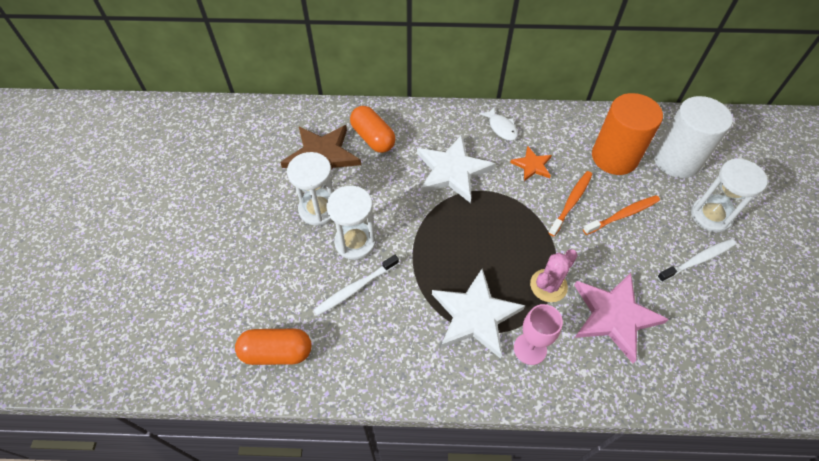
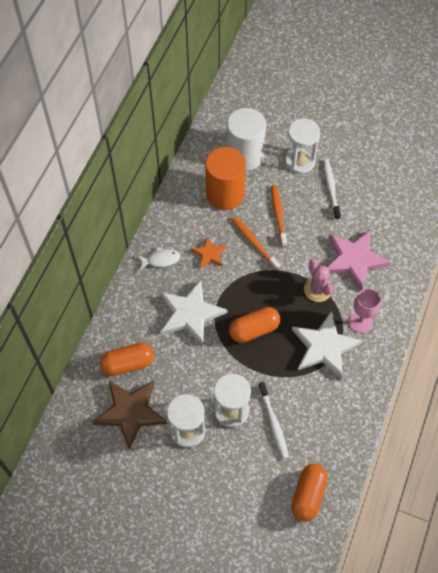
camera: 70 degrees left, 5 degrees up
(462, 234) = (254, 329): none -> orange capsule

